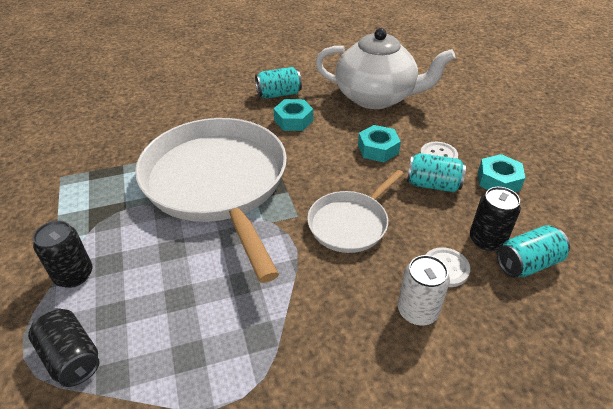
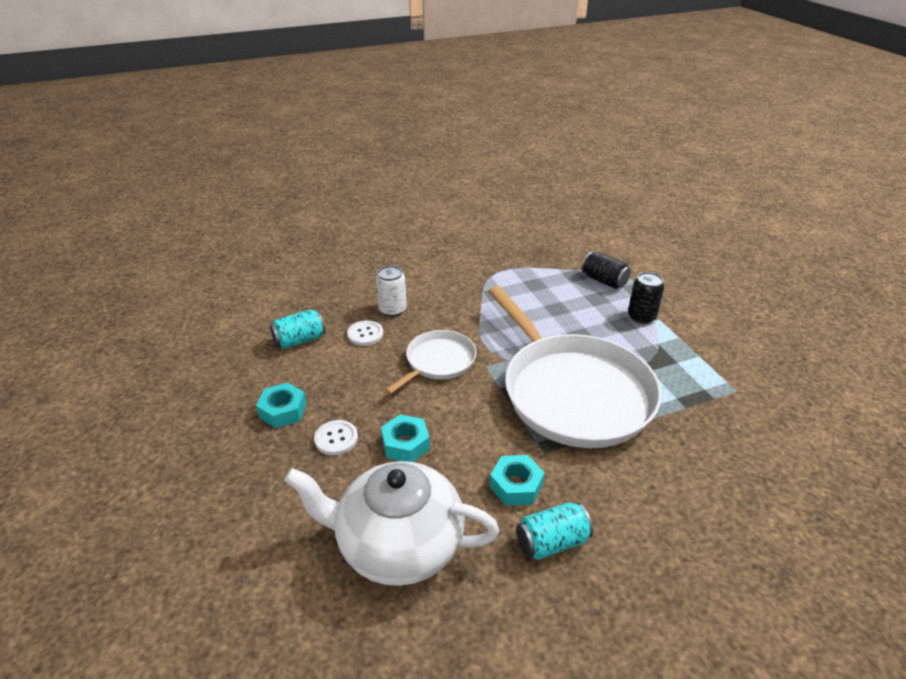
camera: 175 degrees right, 5 degrees down
(432, 184) = (354, 402): turquoise can -> none
(487, 240) = (323, 355): black can -> none

